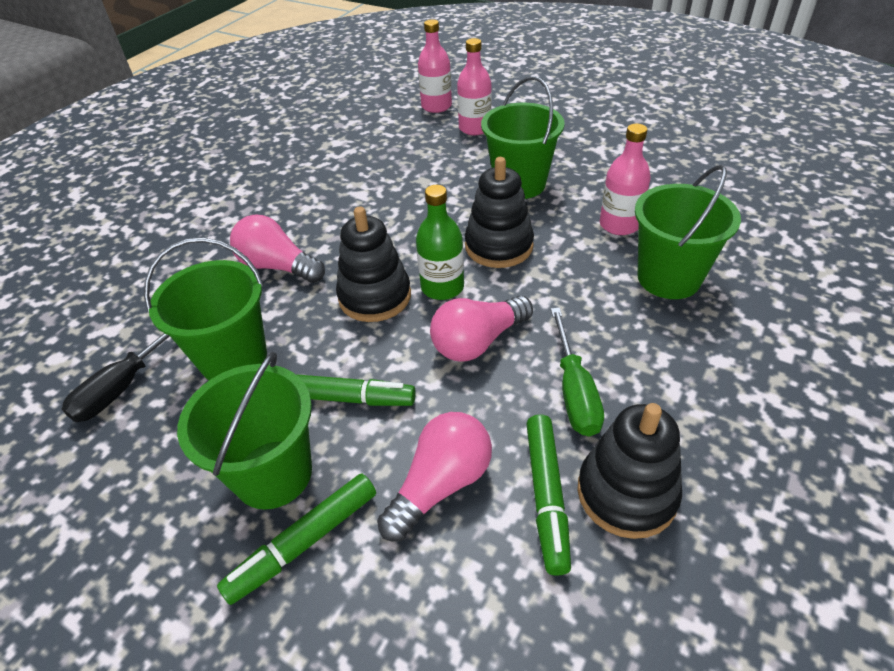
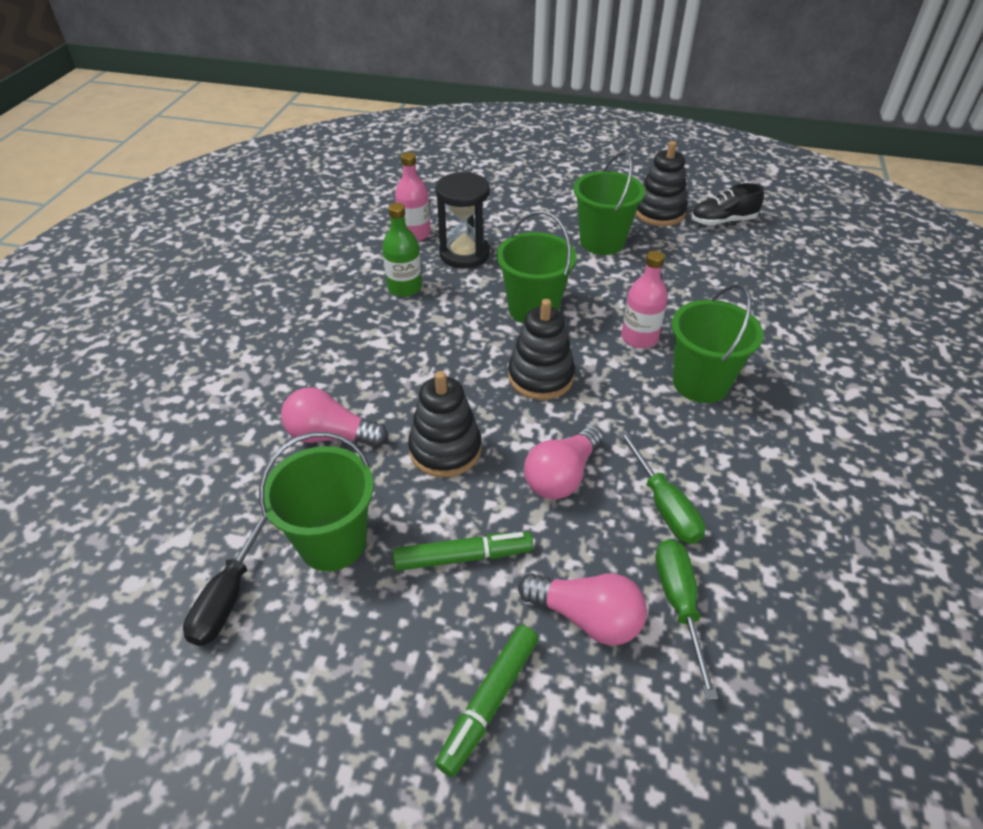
camera: 20 degrees left, 0 degrees up
(273, 474) = (429, 646): green bucket -> green bucket (602, 242)
(441, 484) = (587, 617): pink light bulb -> pink light bulb turned 90 degrees clockwise
(442, 287) = (506, 428): green bottle -> green bottle (404, 288)
(475, 128) = (464, 254): pink bottle -> black hourglass
(546, 495) = (679, 604): green marker -> green screwdriver
(626, 493) = (740, 585): black stacking toy -> black stacking toy (659, 213)
(761, 126) = (722, 221): none -> black shoe

